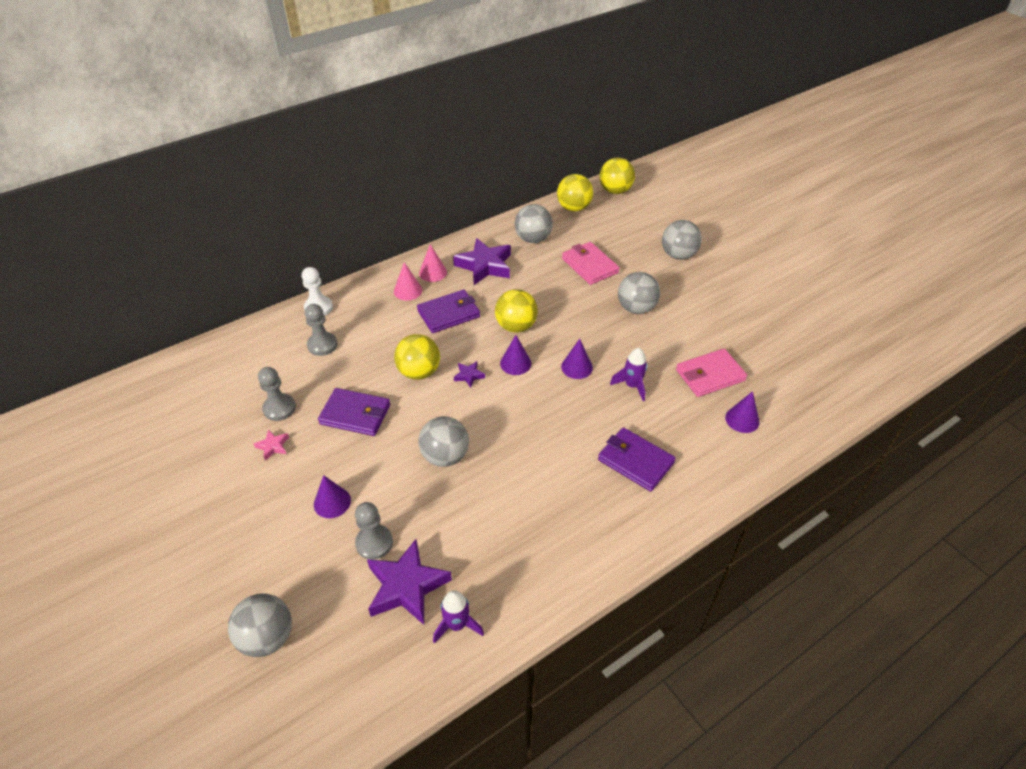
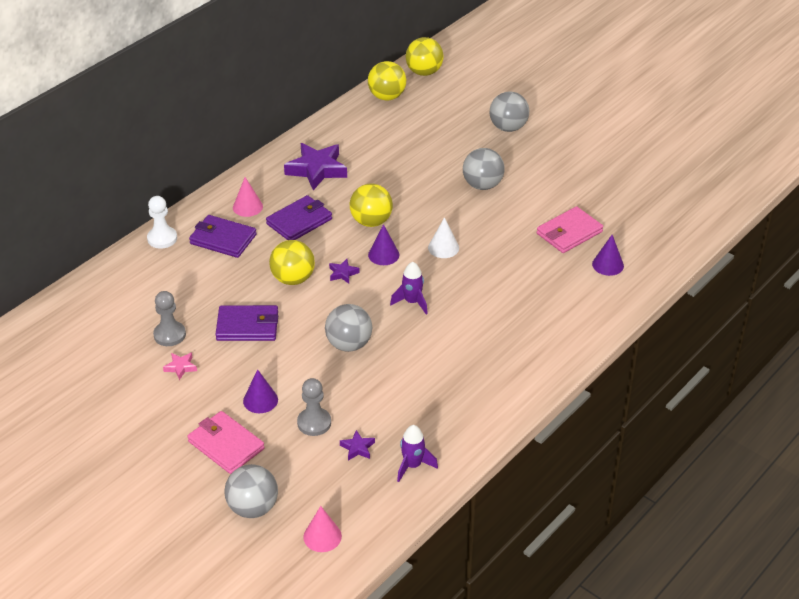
camera: 15 degrees left, 5 degrees down
(322, 345) = (184, 272): grey pawn -> none
(406, 586) = (357, 448): purple star -> purple star, size x0.46
(433, 272) = (266, 185): pink cone -> pink cone (322, 536)
(533, 239) = (356, 135): grey ball -> none
(577, 367) = (443, 248): purple cone -> white cone
(589, 265) = (423, 152): pink wallet -> pink wallet (226, 445)
(632, 386) = (500, 254): purple rocket -> purple rocket (412, 302)
(635, 461) = (523, 316): purple wallet -> purple wallet (223, 239)

